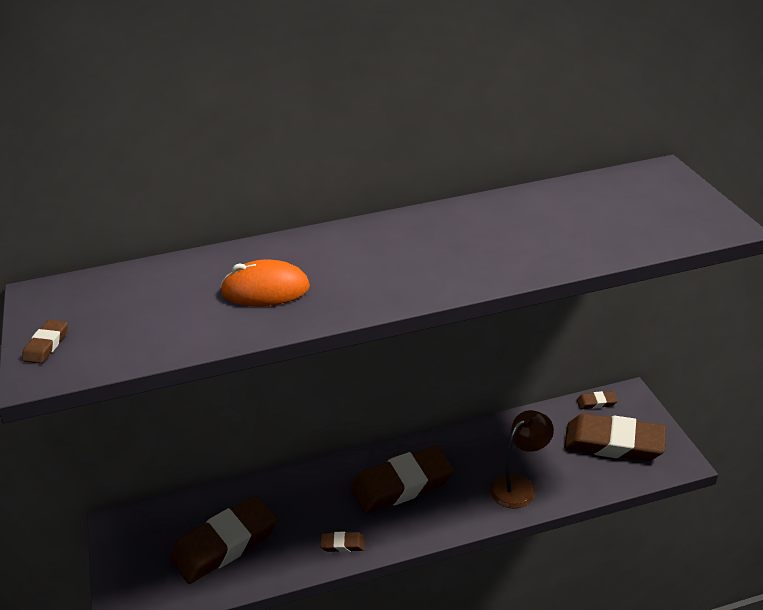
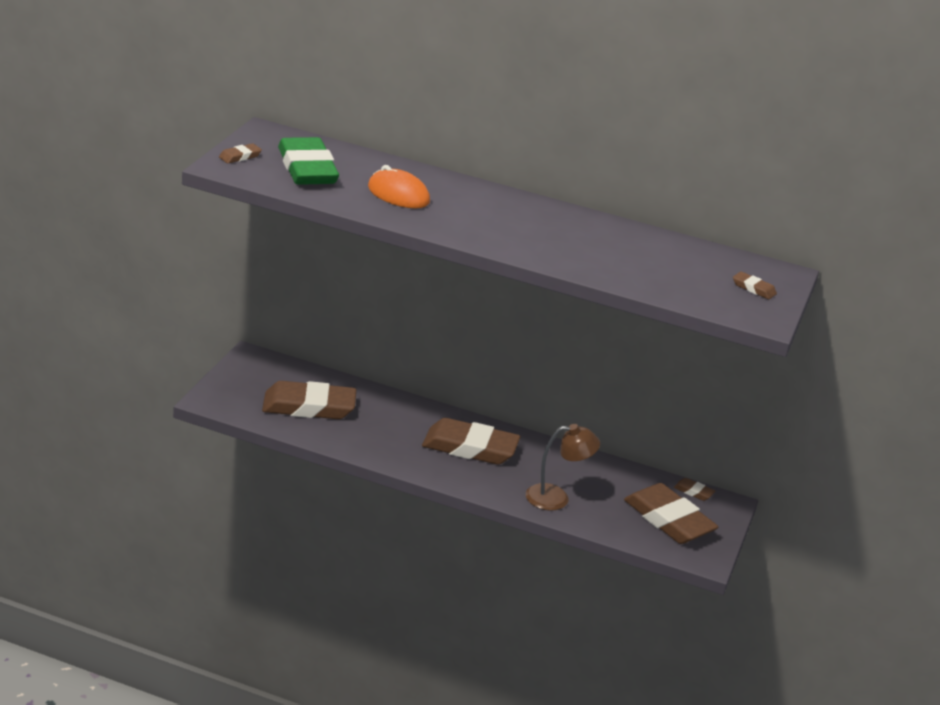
camera: 30 degrees right, 5 degrees down
(138, 315) = (307, 168): none -> green eraser
(343, 544) = (386, 452): brown eraser -> brown eraser (753, 288)

